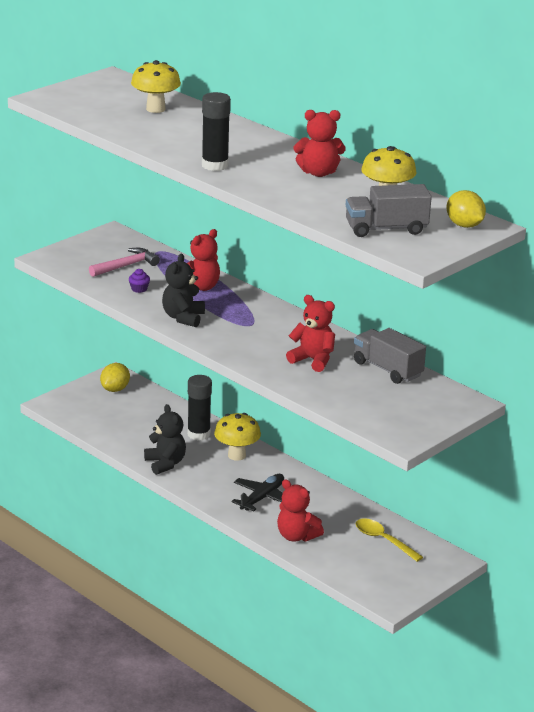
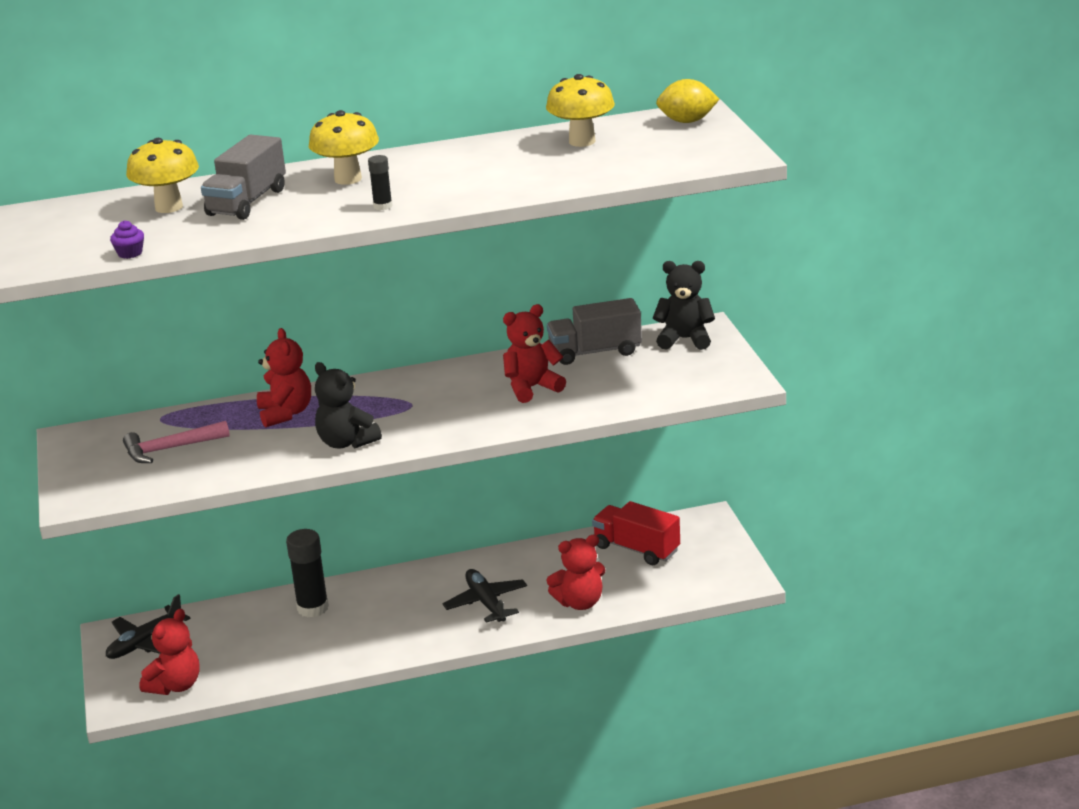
camera: 55 degrees left, 0 degrees up
(115, 389) = (145, 642): yellow lemon -> black plane
(126, 266) = (170, 449): pink hammer -> pink hammer turned 105 degrees counterclockwise
(139, 289) = (240, 454): purple cupcake -> purple cupcake (130, 253)
(165, 463) = (348, 651): black teddy bear -> black teddy bear (685, 339)
(215, 165) = (383, 206): black glue stick -> black glue stick, size x0.52
(236, 455) = (385, 594): yellow mushroom -> yellow mushroom (348, 179)
(318, 173) = (474, 159): red teddy bear -> red teddy bear (175, 685)
(383, 540) = (636, 549): yellow spoon -> red truck
(386, 229) = (656, 156): grey truck -> grey truck (247, 202)

